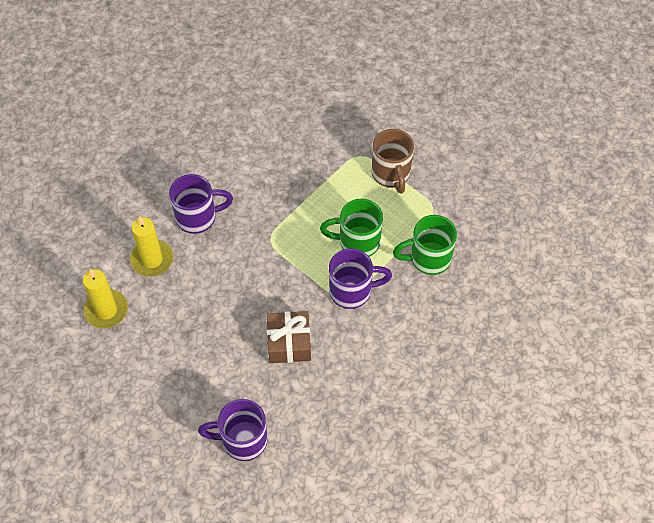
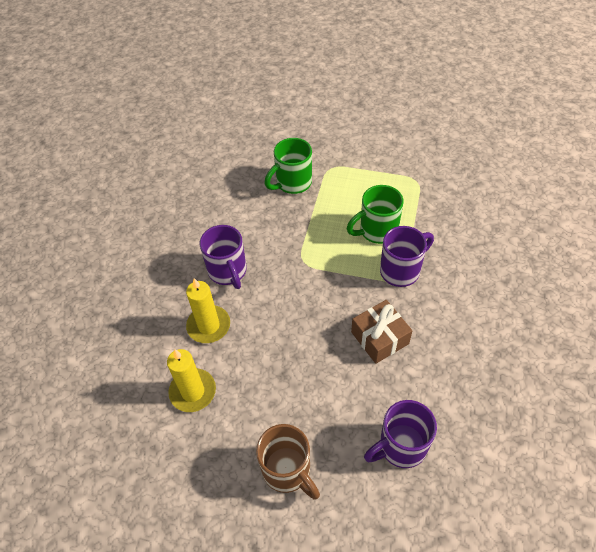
camera: 25 degrees left, 5 degrees down
(198, 217) = (228, 272): purple mug -> purple mug turned 105 degrees clockwise
(391, 174) = (366, 171): brown mug -> brown mug (288, 471)
(428, 259) = (441, 218): green mug -> green mug (292, 183)

